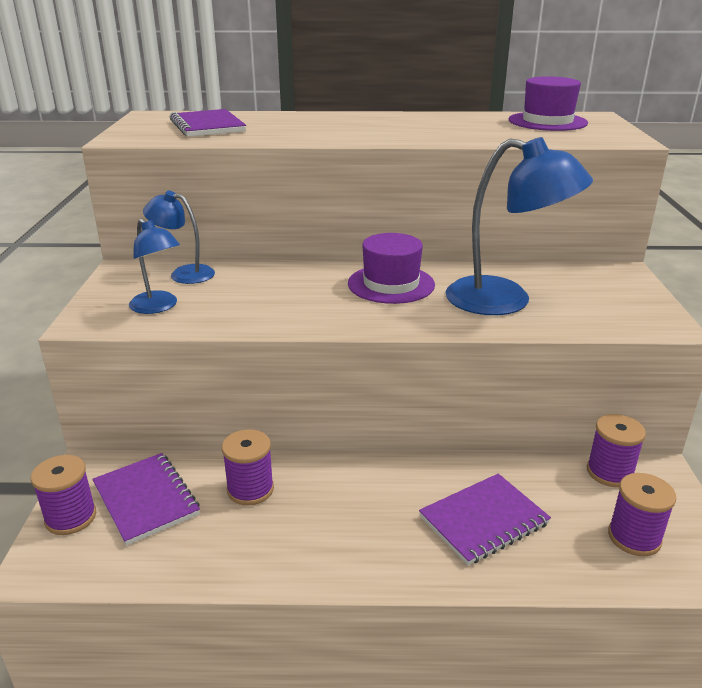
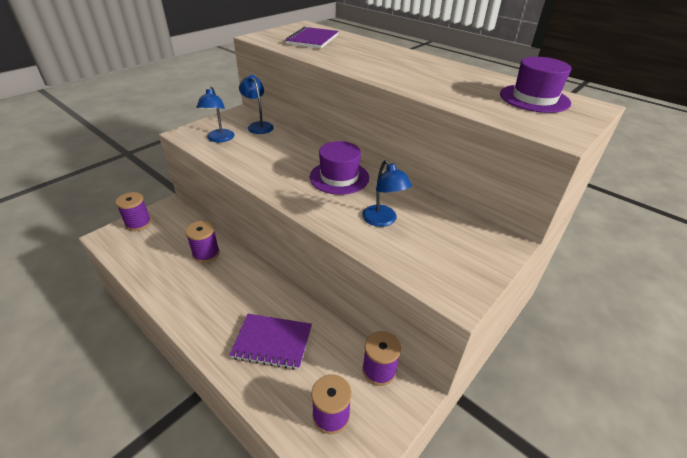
camera: 40 degrees right, 10 degrees up
(146, 499) = (168, 232): purple notebook -> none
(505, 300) = (383, 220): blue lamp -> blue lamp, size x0.56

